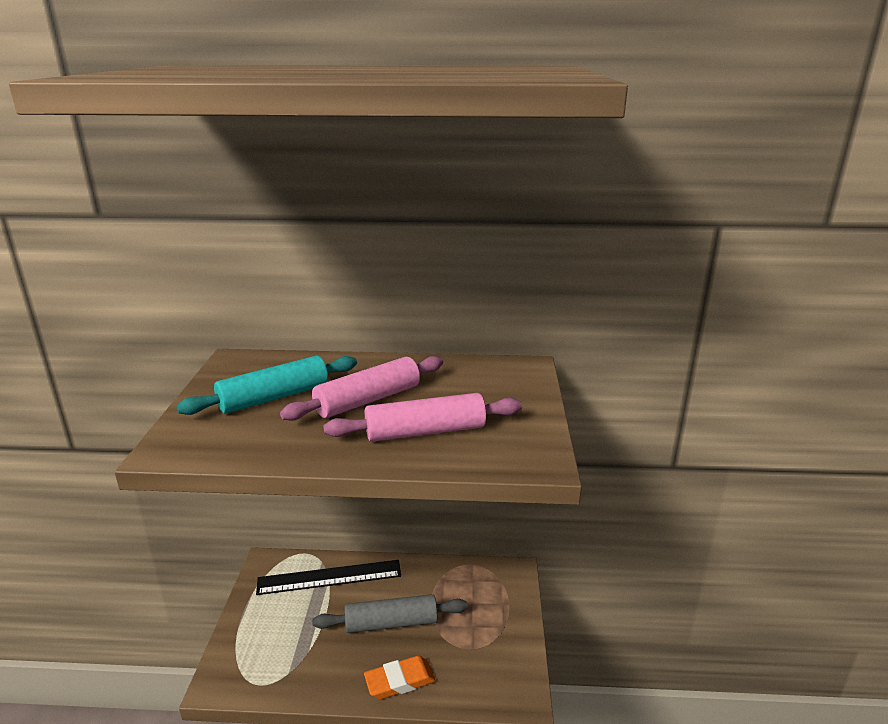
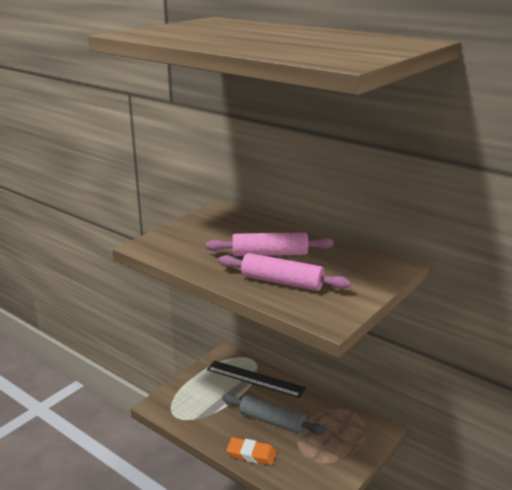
camera: 35 degrees right, 0 degrees up
(274, 397) = (220, 236): turquoise rolling pin -> none

